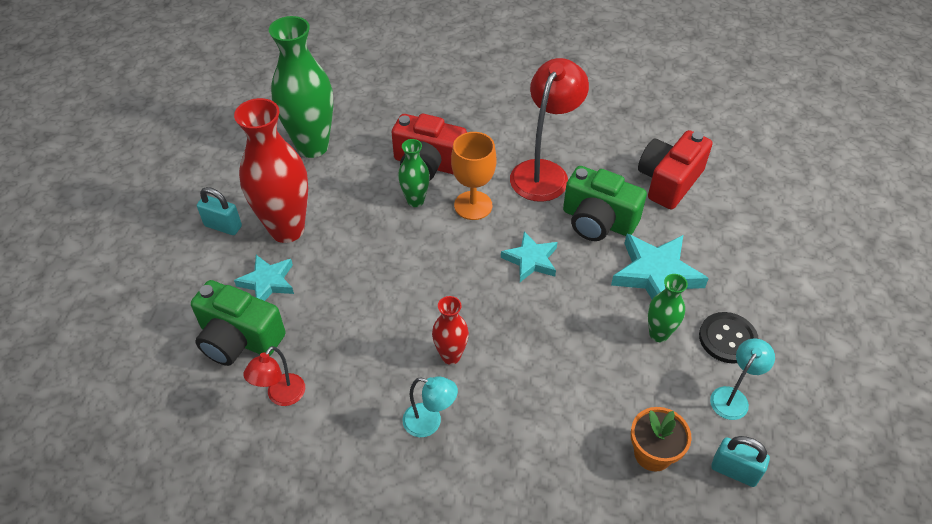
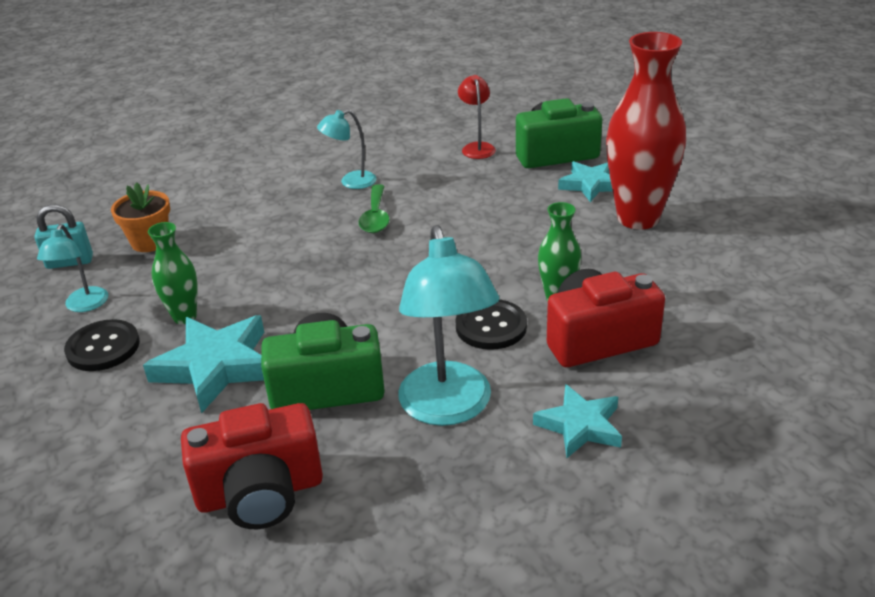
camera: 145 degrees right, 15 degrees down
(223, 226) = (694, 194): turquoise padlock -> none
(312, 146) = (745, 287): green vase -> none
(450, 356) = (375, 217): red vase -> green spoon
(473, 205) = (491, 326): orange goblet -> black button
(531, 260) = (372, 311): turquoise star -> turquoise star (580, 426)
(544, 172) = (448, 408): red lamp -> turquoise lamp
(669, 181) = (260, 493): red camera -> red camera turned 75 degrees clockwise

